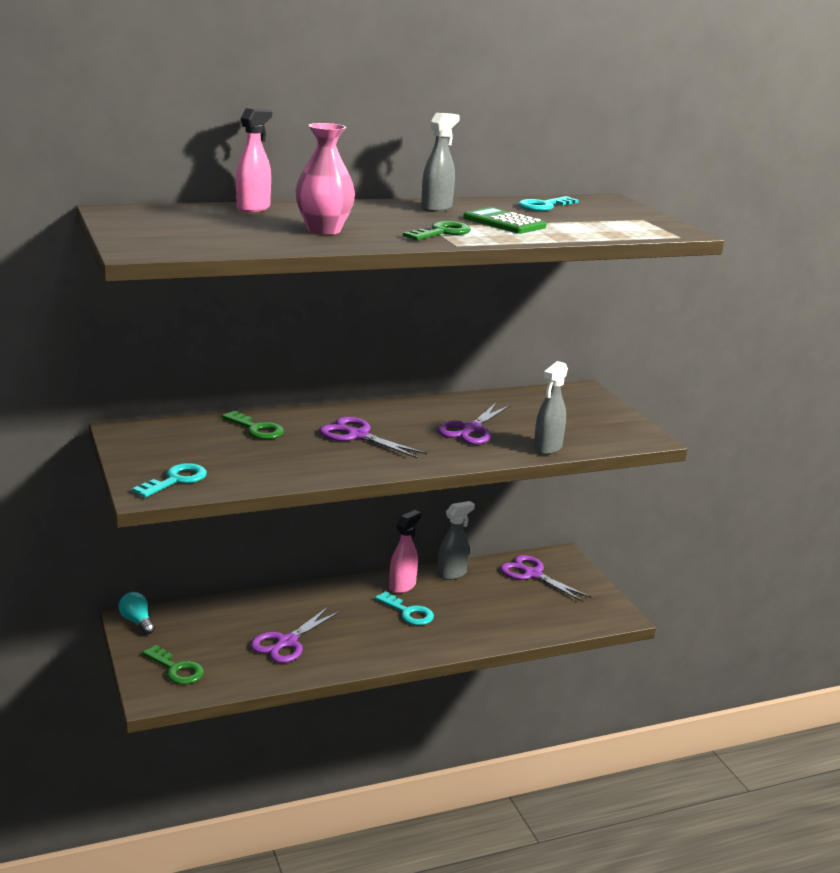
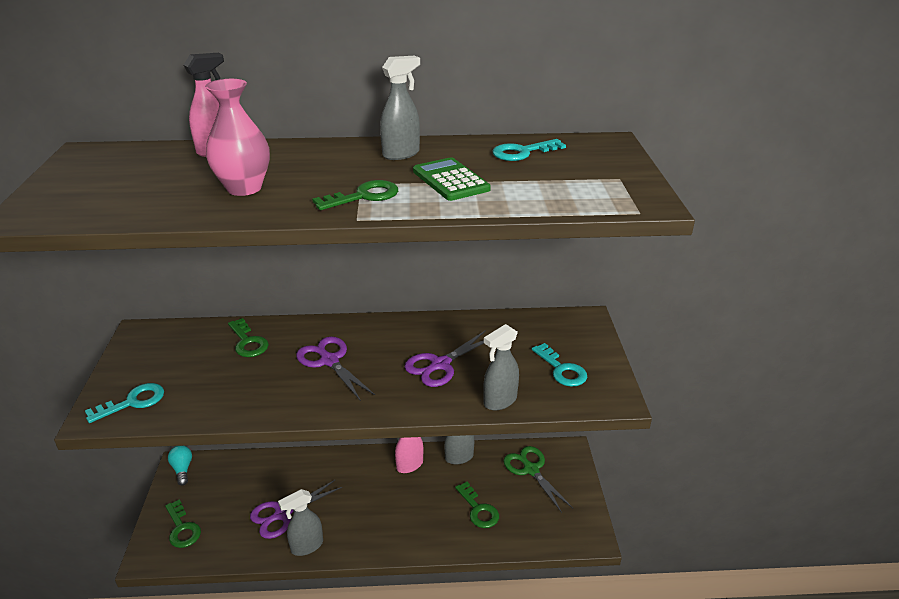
camera: 20 degrees right, 10 degrees up
(332, 663) = (306, 546): none -> grey spray bottle
(408, 612) = (399, 497): turquoise key -> turquoise key (561, 369)
(497, 611) = (478, 509): none -> green key
(532, 574) = (531, 470): purple scissors -> green scissors

